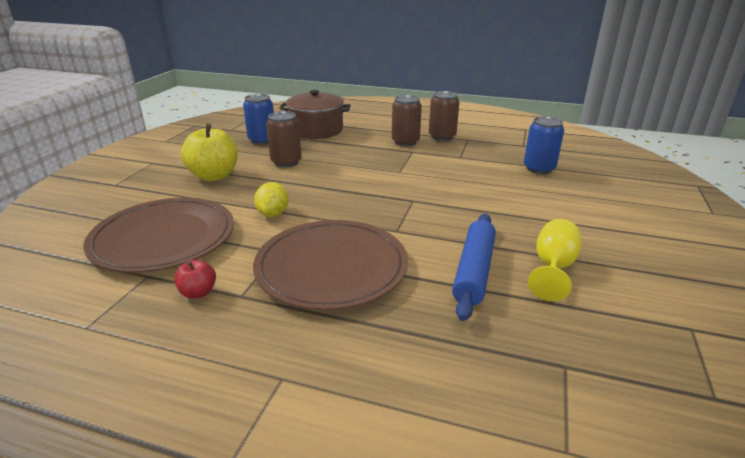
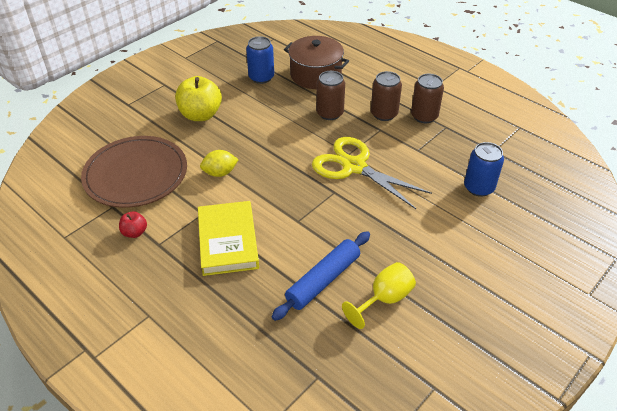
camera: 25 degrees right, 15 degrees up
(273, 214) = (220, 173): yellow lemon -> yellow lemon turned 45 degrees clockwise
(286, 162) = (264, 113): brown can -> brown can (330, 113)
(331, 267) = (228, 241): brown plate -> yellow book
(413, 179) = (354, 166): none -> yellow scissors

